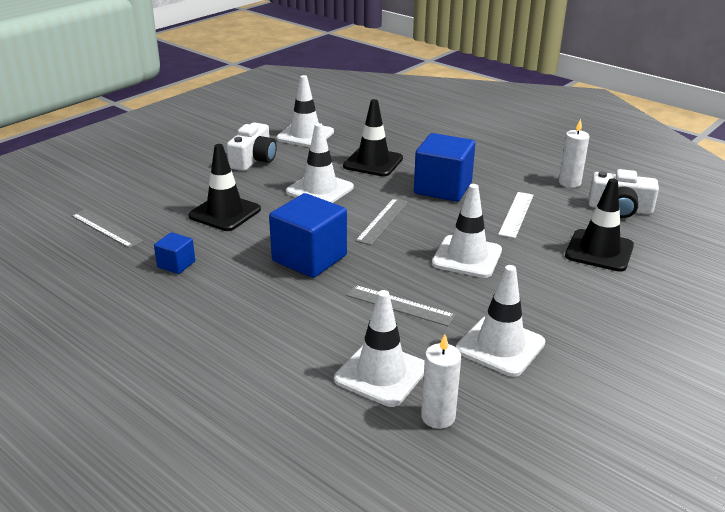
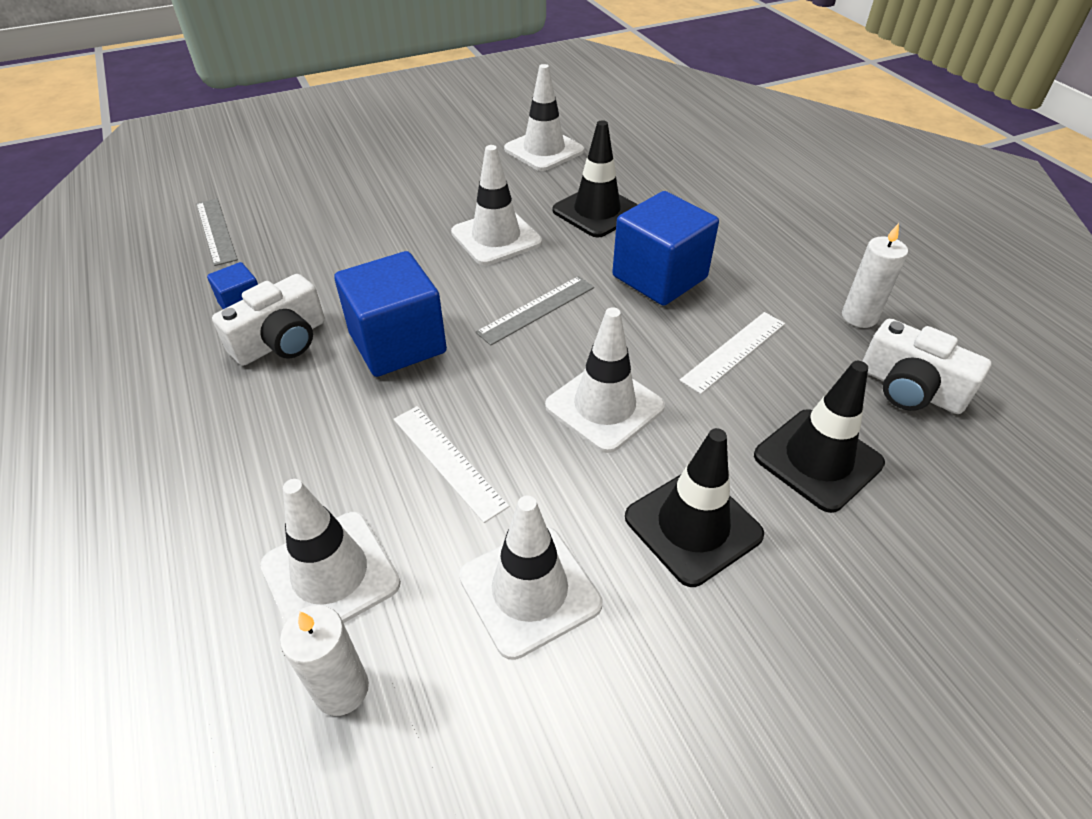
camera: 25 degrees right, 15 degrees up
(225, 213) = (357, 243): black traffic cone -> black traffic cone (693, 526)
(253, 160) = (453, 173): white camera -> white camera (281, 341)
(399, 305) = (448, 461): grey ruler -> white ruler

